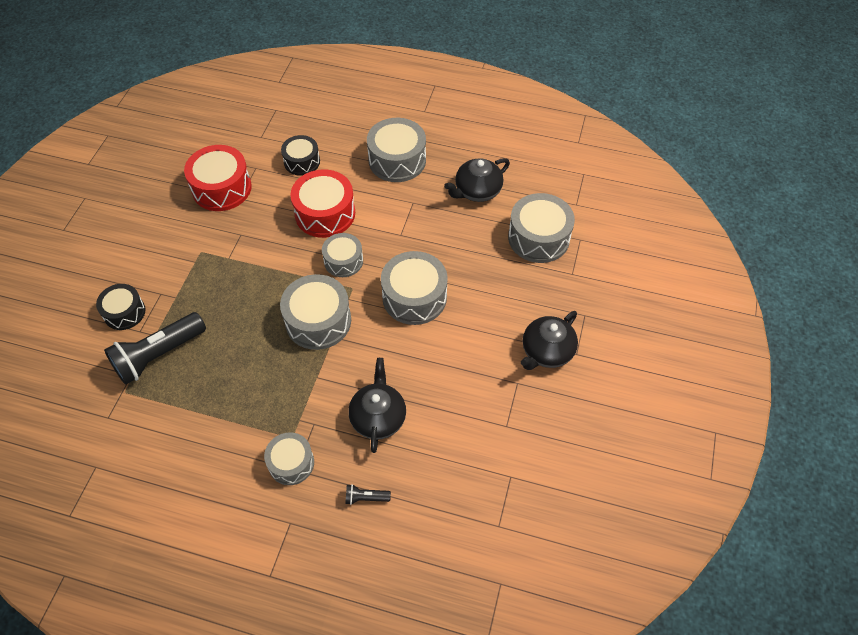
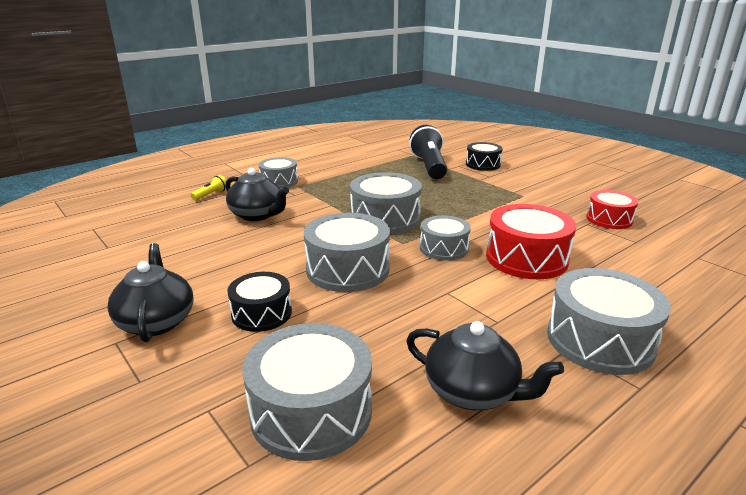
camera: 125 degrees right, 30 degrees down
(222, 188) = (609, 219): red drum -> red drum, size x0.63
(302, 162) = (633, 269): black drum -> black drum (261, 313)
(366, 498) = (211, 195): black flashlight -> yellow flashlight
(477, 191) = (473, 392): black teapot -> black teapot turned 120 degrees clockwise

